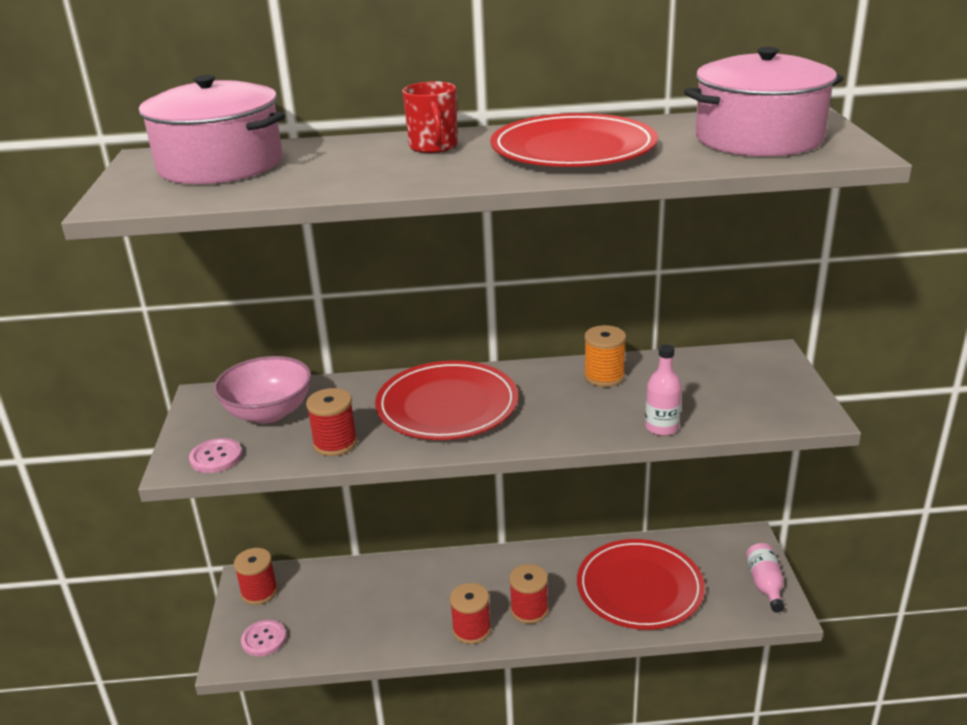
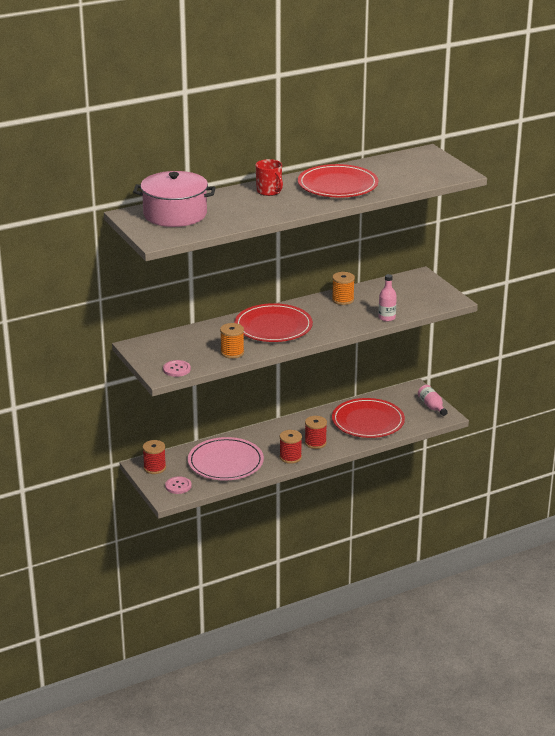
camera: 25 degrees left, 0 degrees up
(268, 412) = (181, 346): pink bowl -> none
(335, 443) = (232, 353): red spool -> orange spool
(366, 611) = (225, 462): none -> pink plate
(758, 138) = (416, 169): pink pot -> none

